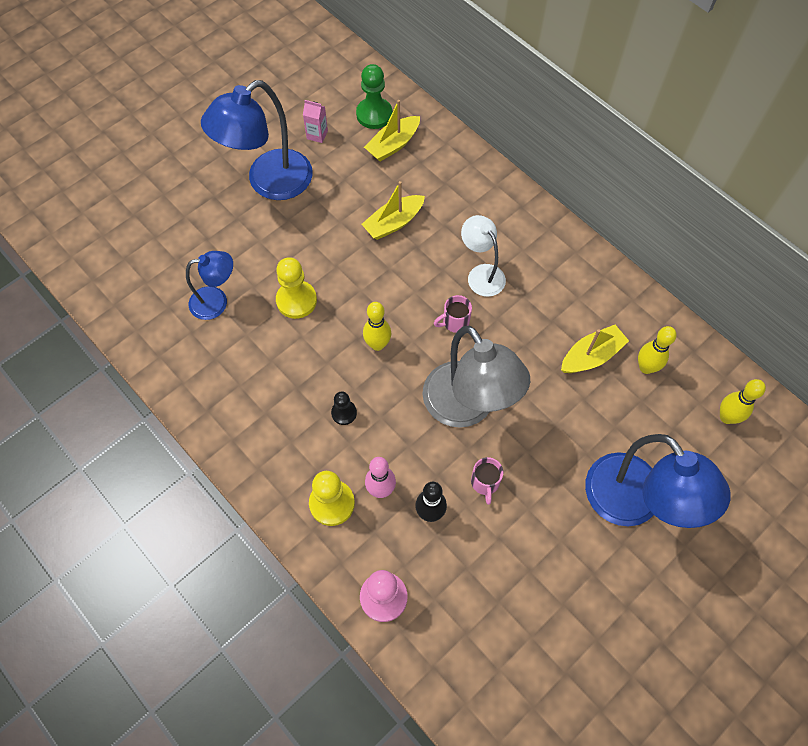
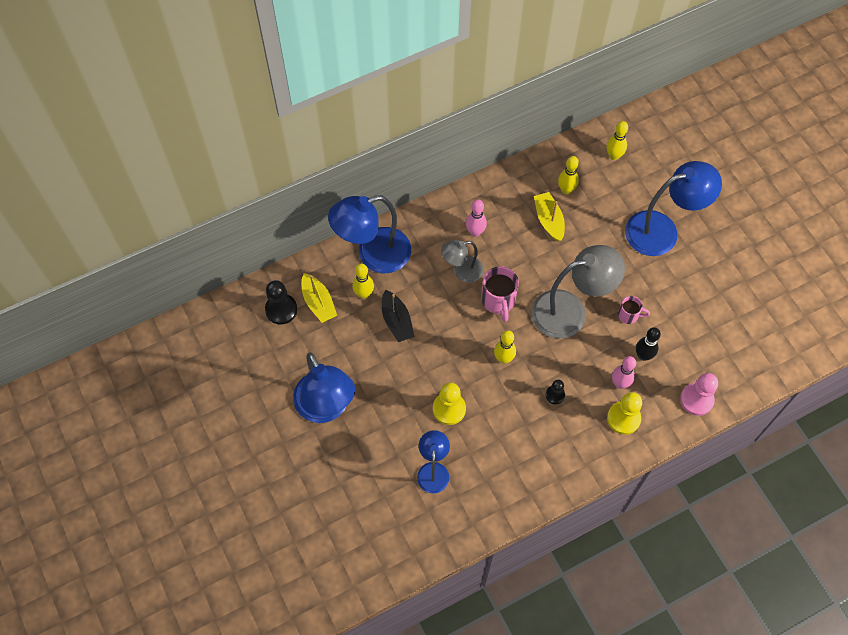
camera: 75 degrees left, 0 degrees up
(317, 135) = (287, 359): pink carton -> none
(374, 114) = (281, 309): green pawn -> black pawn
(393, 223) = (397, 321): yellow boat -> black boat
(418, 183) = (364, 294): none -> yellow bowling pin
(455, 322) = (498, 301): pink mug -> pink mug, size x1.67
(471, 180) = (373, 254): none -> blue lamp
(481, 274) = (462, 271): white lamp -> grey lamp
(541, 276) = (475, 232): none -> pink bowling pin

